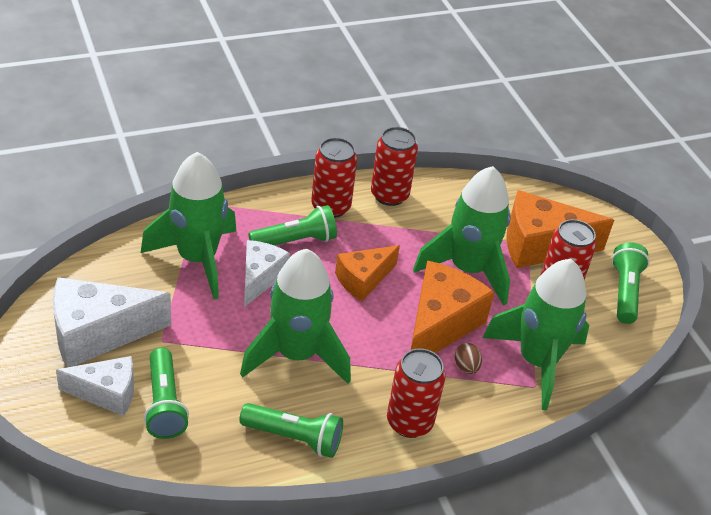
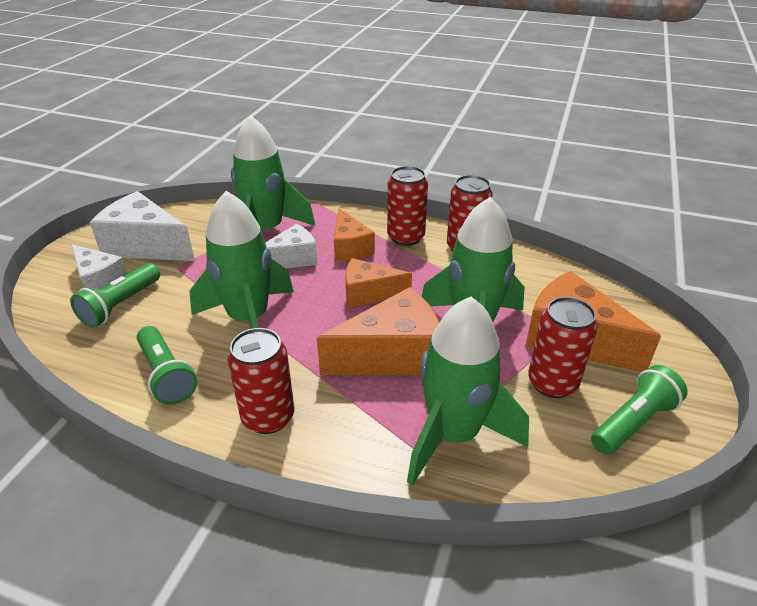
camera: 45 degrees right, 5 degrees down
(295, 241) = (349, 248): green flashlight -> orange cheese
(466, 367) = (376, 401): brown egg -> none

